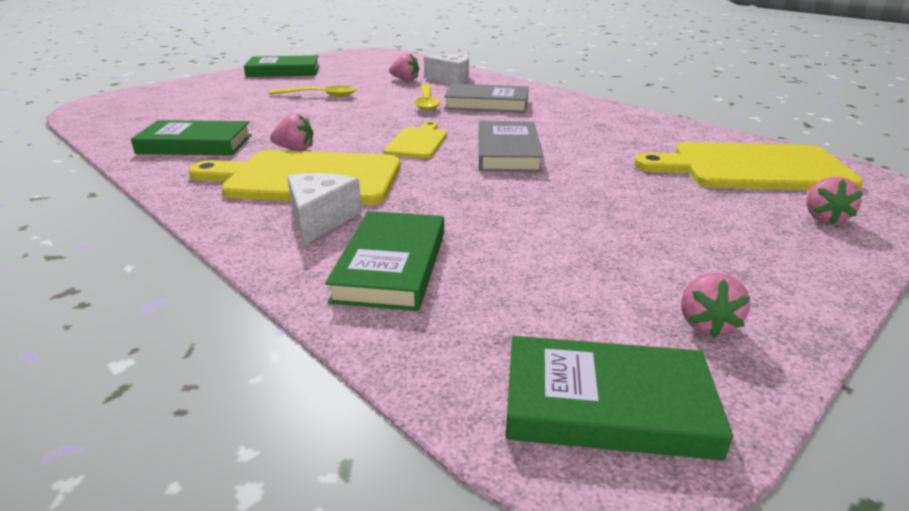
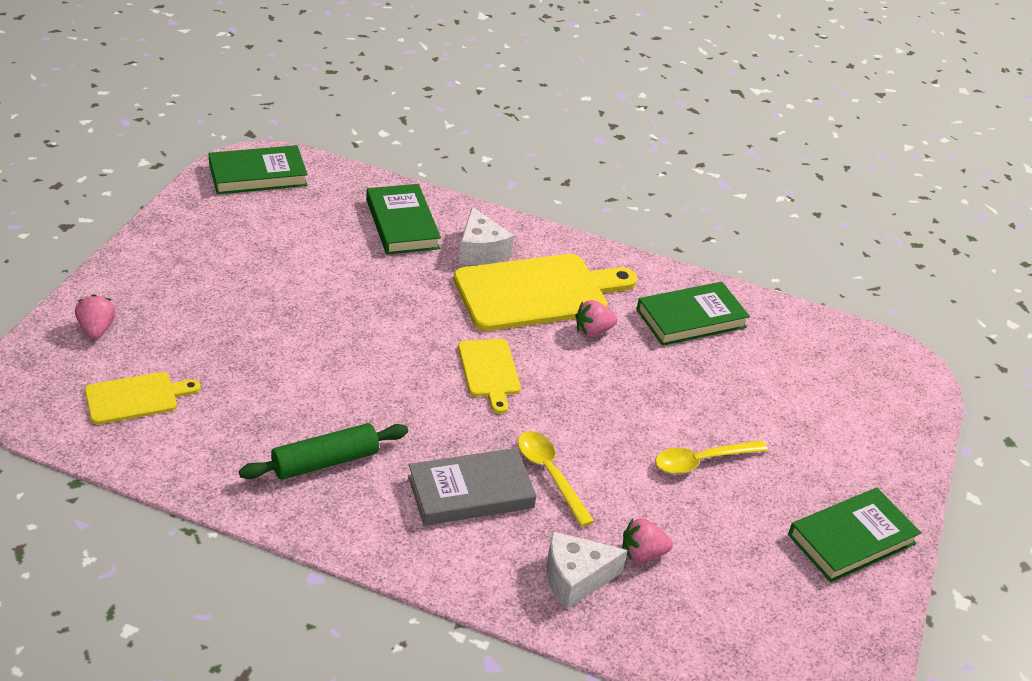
camera: 150 degrees right, 10 degrees up
(507, 152) = (389, 372): grey book -> none
(584, 123) = (325, 462): none -> green rolling pin
(706, 324) = (208, 220): pink strawberry -> none
(752, 168) = (136, 398): yellow cutting board -> yellow cutting board, size x0.53

